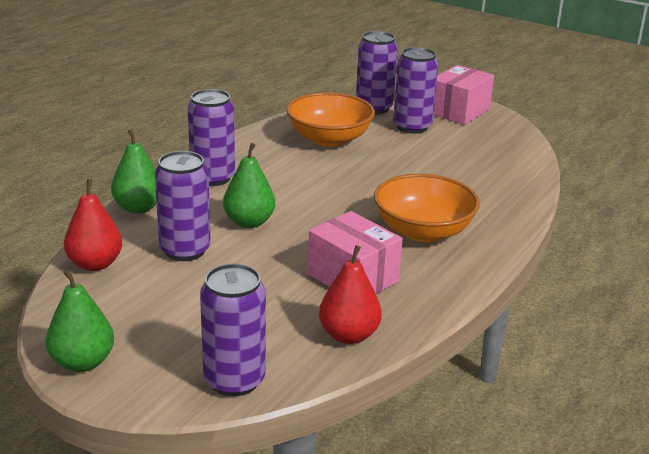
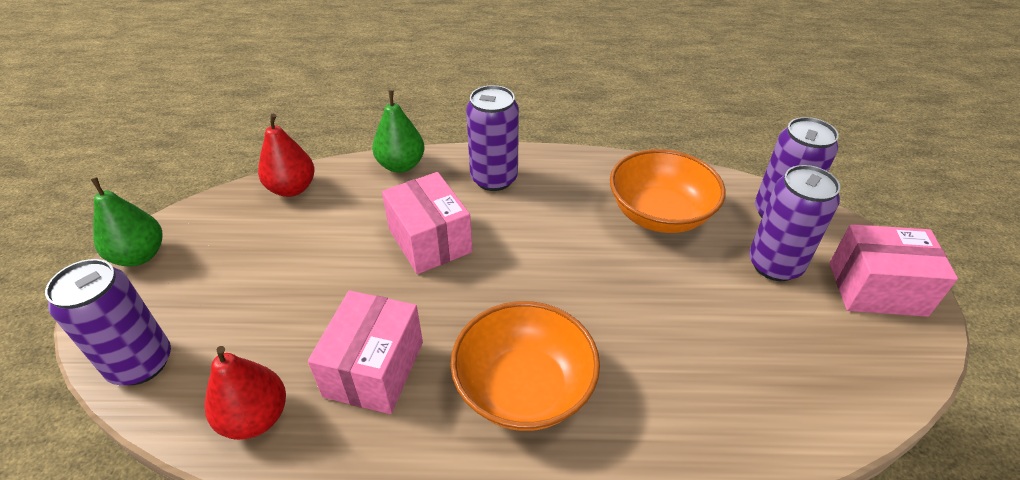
camera: 60 degrees right, 15 degrees up
(185, 250) = (348, 226): purple can -> none
(249, 222) = (430, 240): green pear -> pink box

